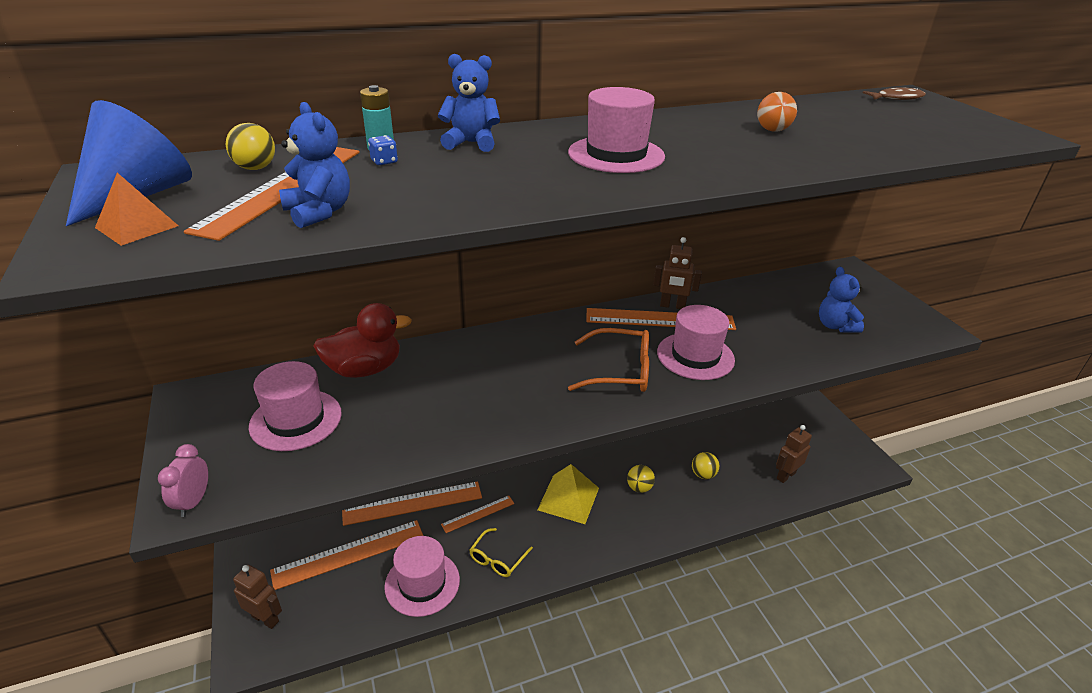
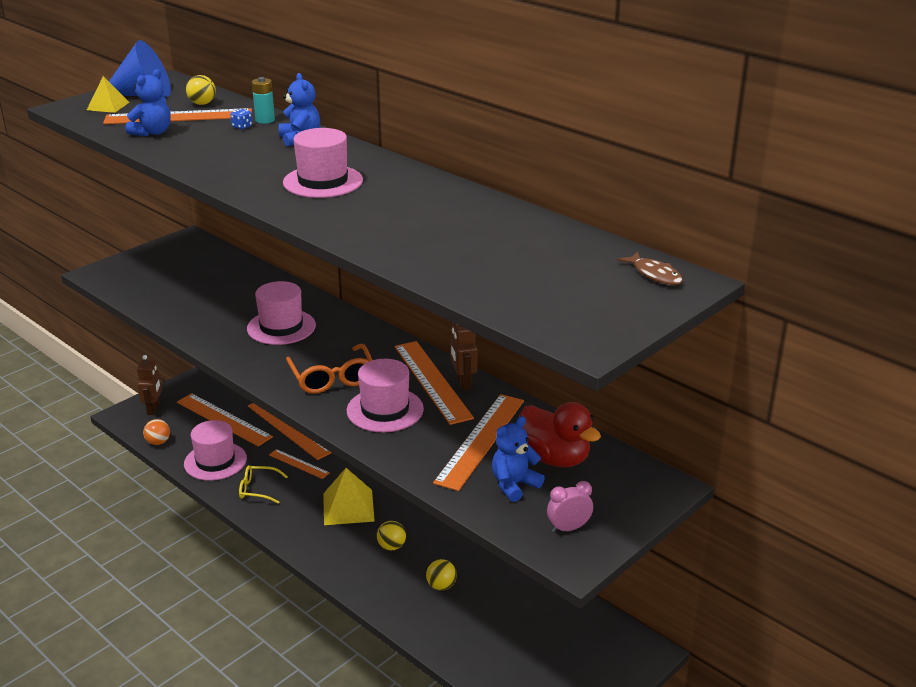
camera: 65 degrees right, 5 degrees down
(137, 226) = (108, 106): orange pyramid -> yellow pyramid
(193, 502) = (103, 275): pink clock -> pink clock (568, 528)
(296, 420) = (188, 276): pink hat -> pink hat (281, 327)
(365, 369) = (256, 279): red duck -> red duck (554, 458)
(765, 322) = (480, 440): none -> orange ruler
(772, 130) = (452, 226): orange ball -> orange ball (158, 442)
(785, 475) = (485, 650): brown robot -> none

